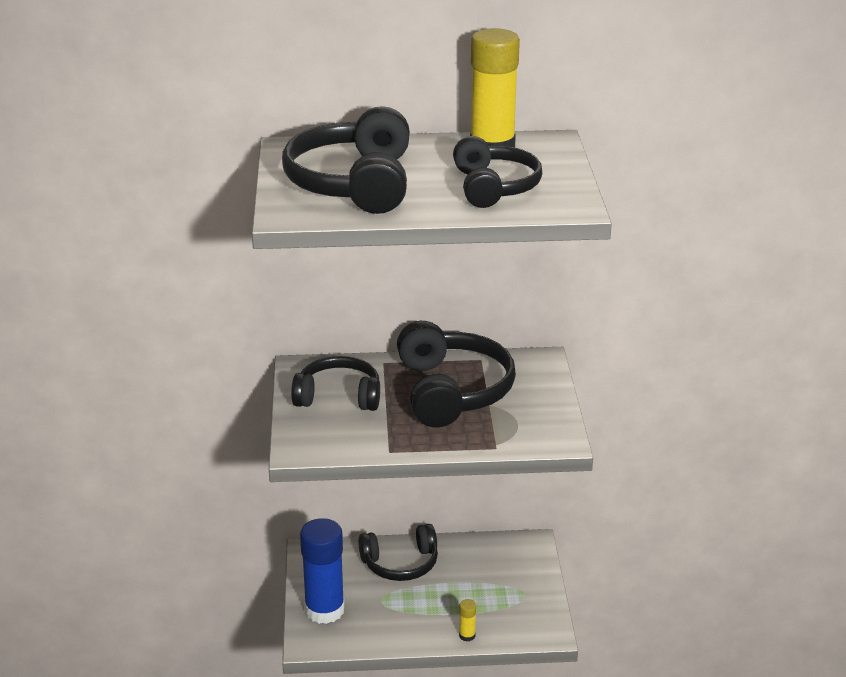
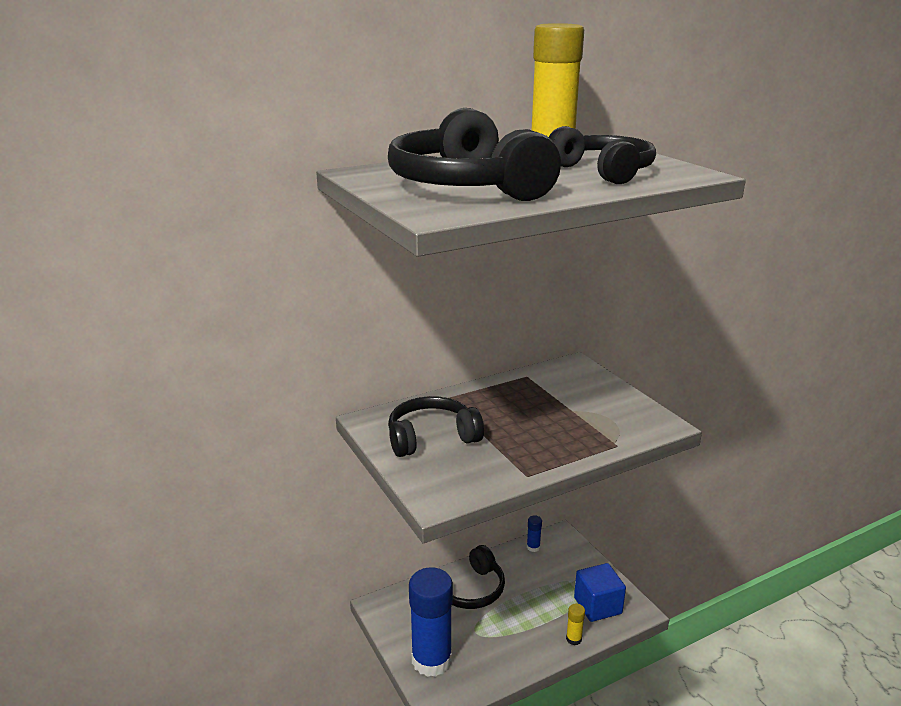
camera: 25 degrees left, 5 degrees down
(452, 391) = (529, 407): black headphones -> none
(494, 545) = (533, 547): none -> blue glue stick
(515, 616) = (597, 605): none -> blue cube

